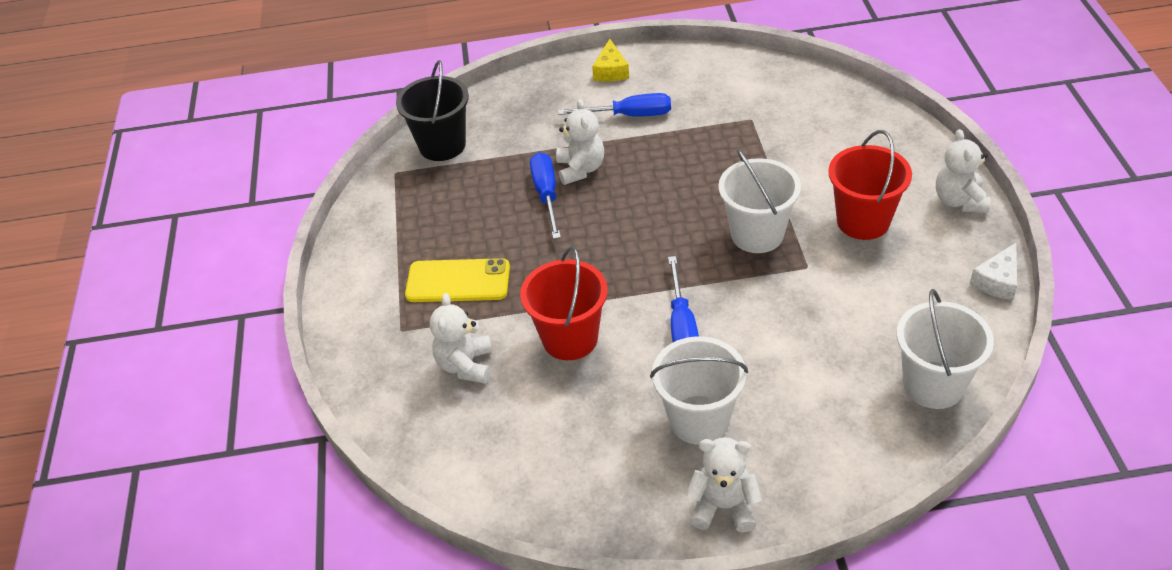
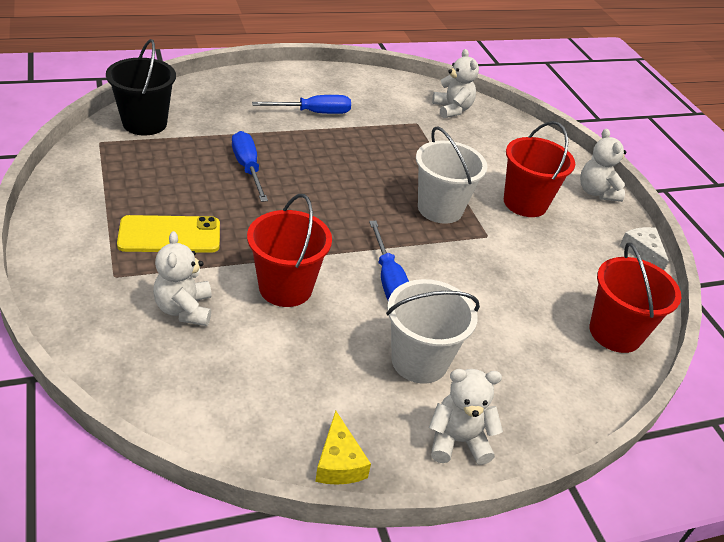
camera: 20 degrees left, 5 degrees down
(580, 169) = (276, 150): white teddy bear -> white teddy bear (452, 109)
(611, 71) = (292, 79): yellow cheese -> yellow cheese (339, 462)
(933, 385) = (615, 333): white bucket -> red bucket
(997, 281) = (642, 252): white cheese -> white cheese turned 135 degrees clockwise

